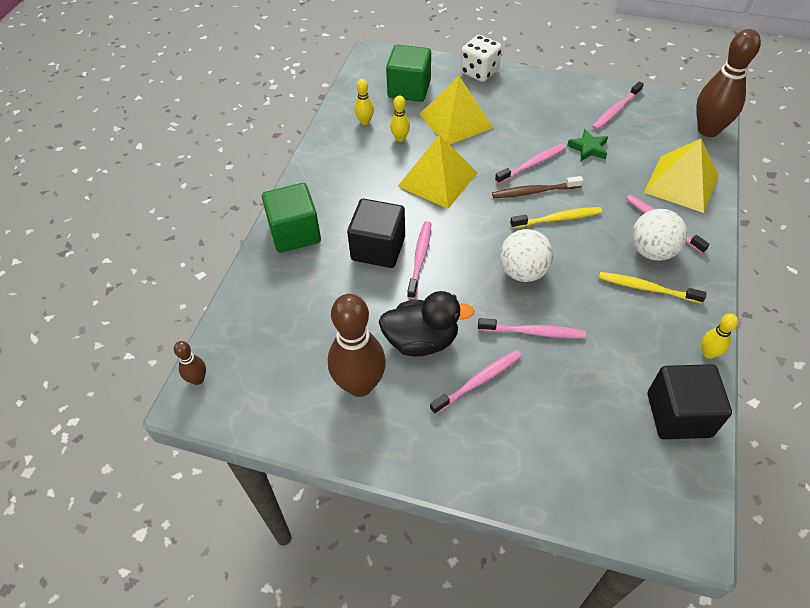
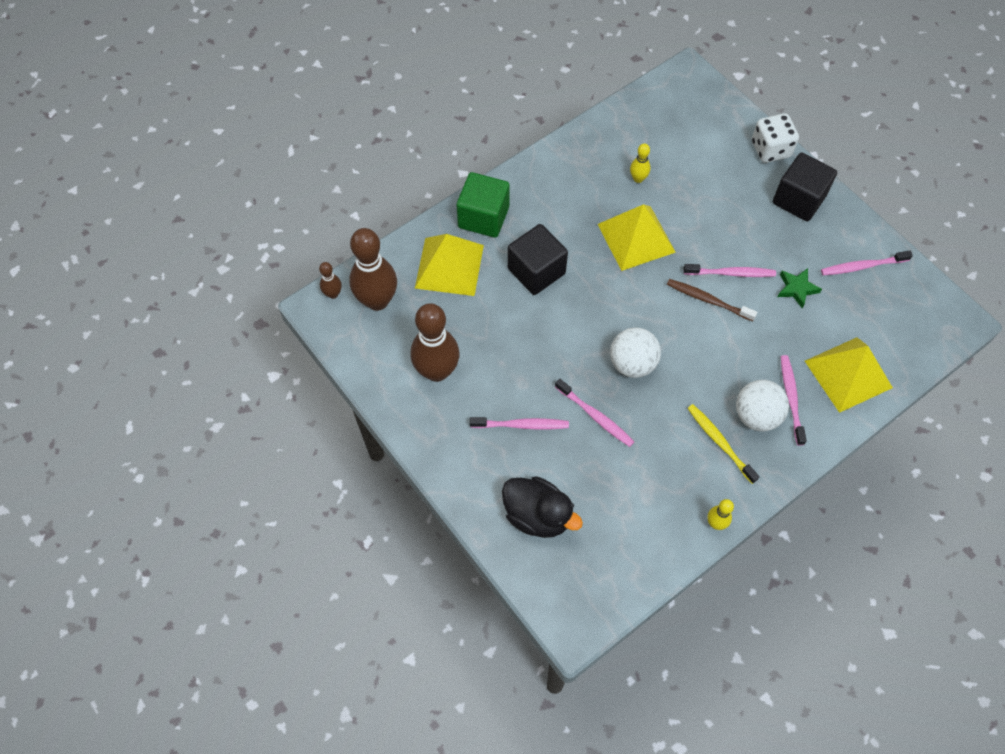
camera: 35 degrees right, 10 degrees up
(365, 122) = (622, 143): yellow bowling pin -> none
(409, 89) = (689, 131): green cube -> none
(420, 258) = (561, 300): pink toothbrush -> none
(421, 340) = (507, 367): black duck -> black duck (537, 515)
(456, 120) = (702, 189): yellow pyramid -> yellow pyramid (449, 266)
(558, 219) = (704, 337): yellow toothbrush -> none
(678, 414) = (645, 548): black cube -> black cube (798, 199)
(708, 130) = (931, 340): brown bowling pin -> brown bowling pin (377, 301)

